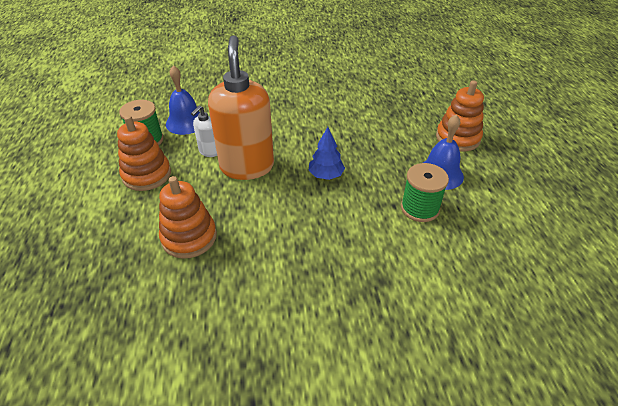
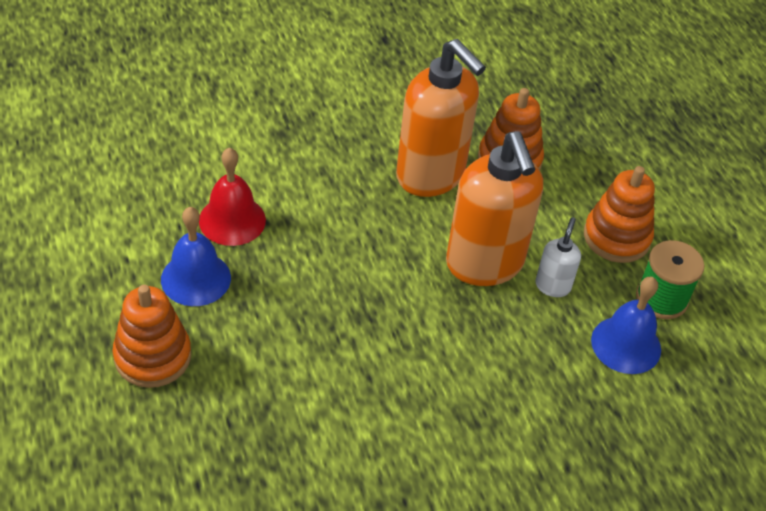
camera: 165 degrees right, 5 degrees up
(260, 229) = (431, 176): none -> orange soap dispenser
(326, 175) = (366, 260): blue tree -> none
(419, 208) = (232, 220): green spool -> red bell

